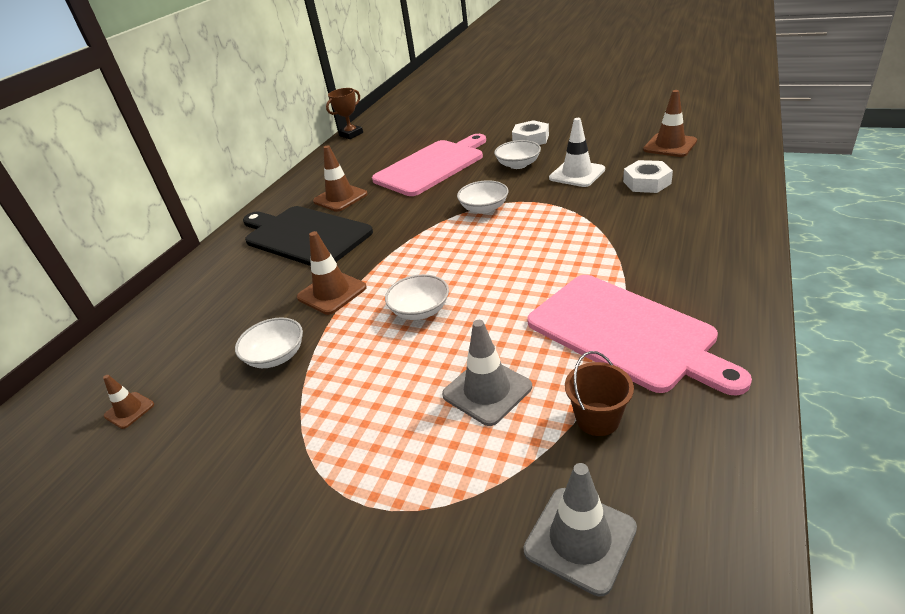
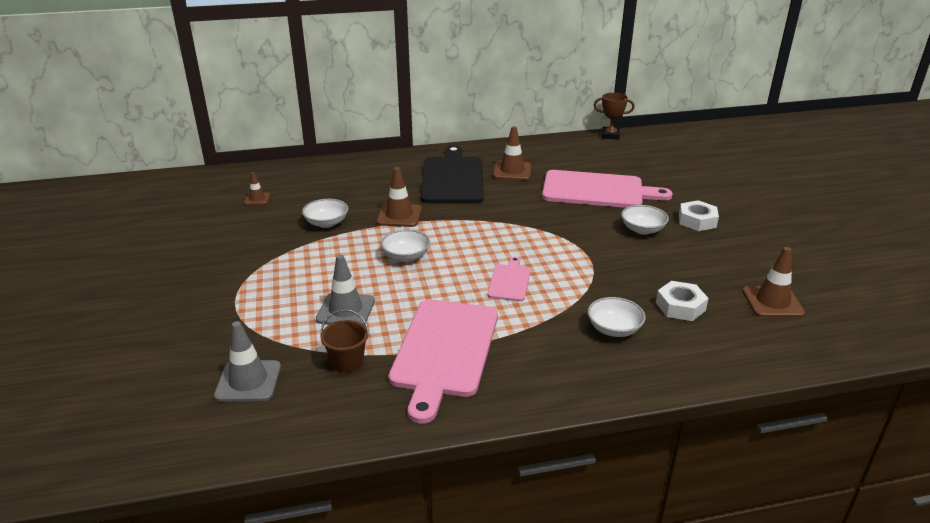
camera: 50 degrees right, 5 degrees down
(484, 208) = (556, 237): white bowl -> white bowl (614, 329)
(534, 255) = (510, 281): none -> pink cutting board
(577, 174) = (657, 264): white traffic cone -> none

